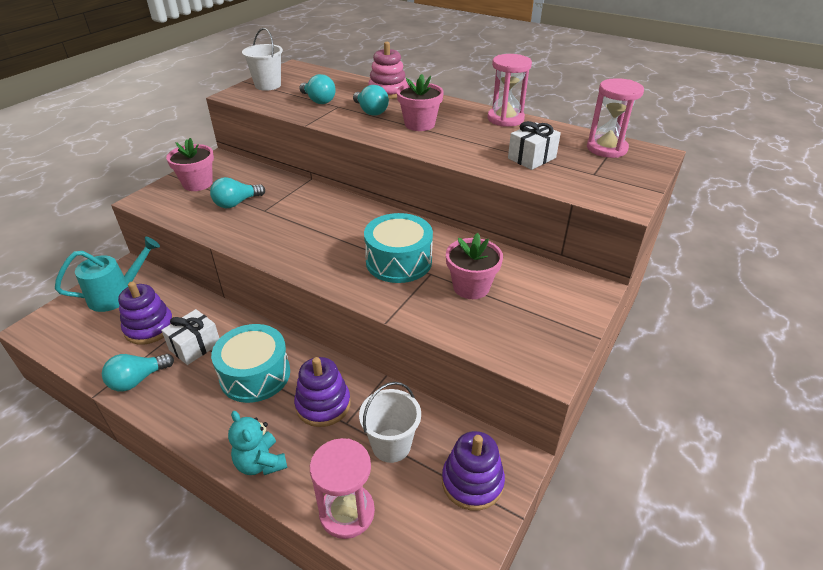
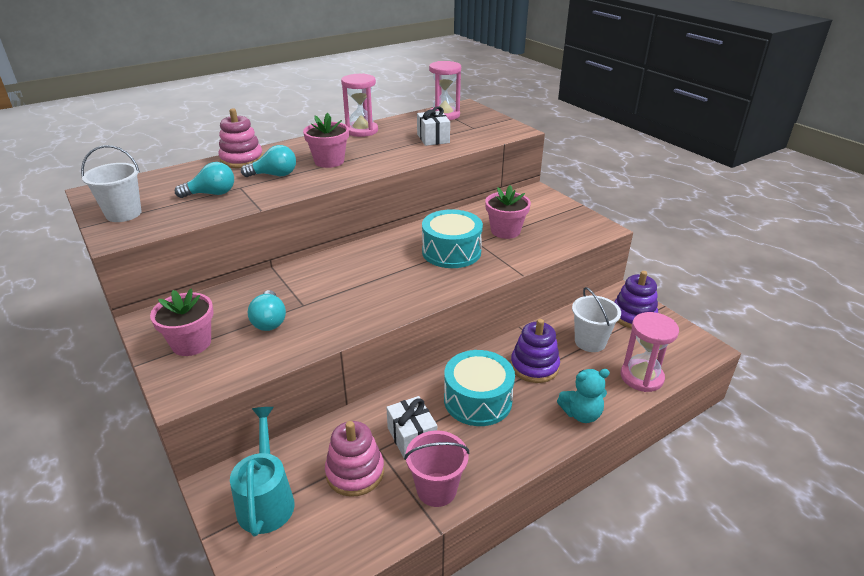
camera: 65 degrees left, 5 degrees down
(138, 380) = (436, 489): turquoise light bulb -> pink bucket
(149, 327) = (355, 472): purple stacking toy -> pink stacking toy

